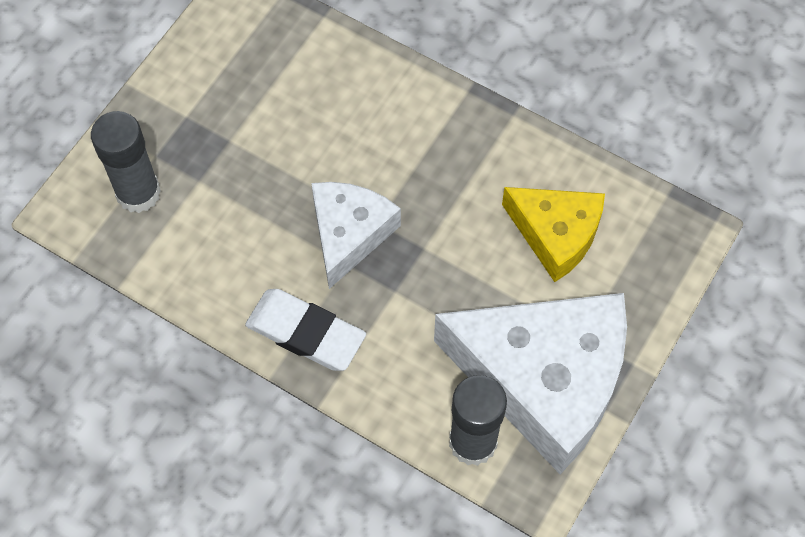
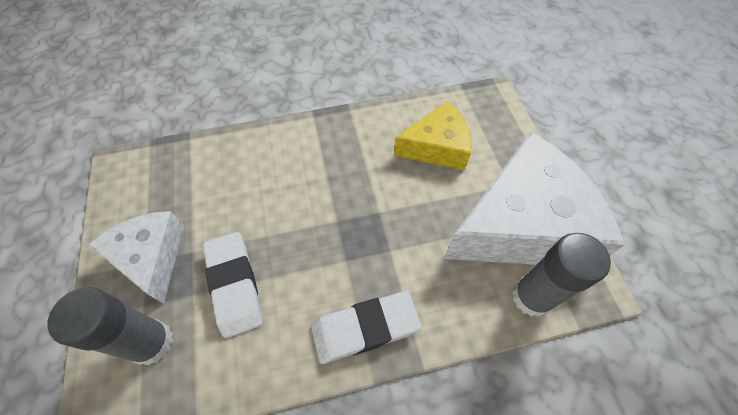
camera: 45 degrees left, 5 degrees down
(238, 202) = (234, 285): none -> white eraser
(349, 234) = (327, 242): white cheese -> white cheese (151, 257)

